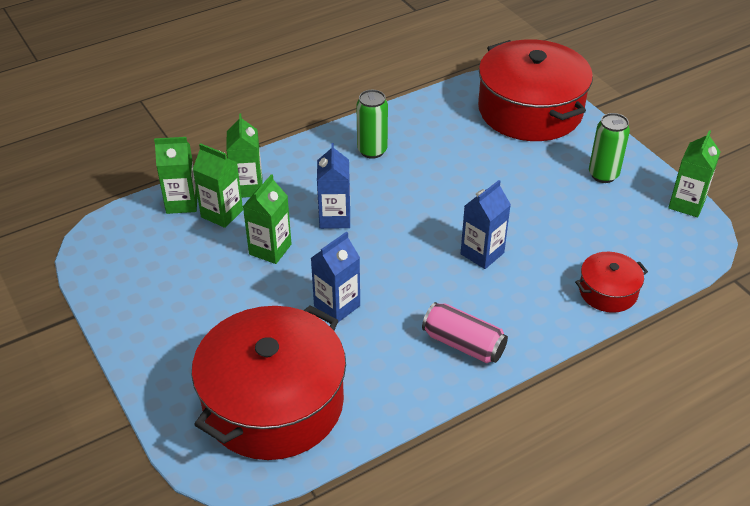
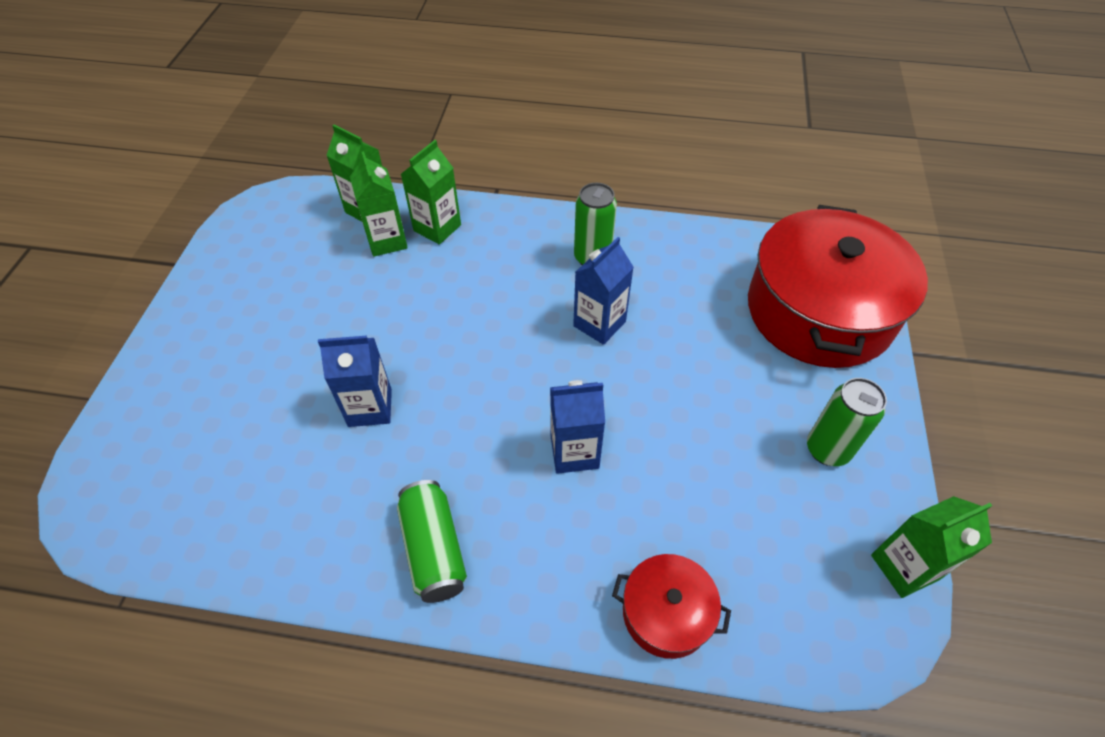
camera: 40 degrees right, 10 degrees up
(270, 249) = (384, 304): green carton -> none
(273, 403) = (202, 470): red pot -> none
(334, 218) = (476, 309): blue carton -> blue carton (599, 324)
(463, 344) = (433, 549): pink can -> green can

